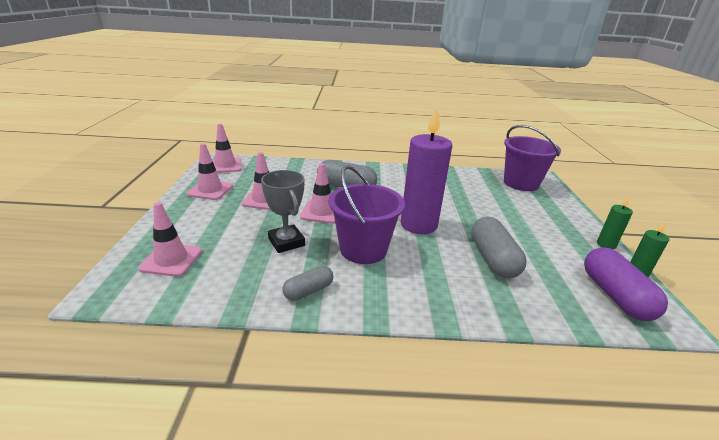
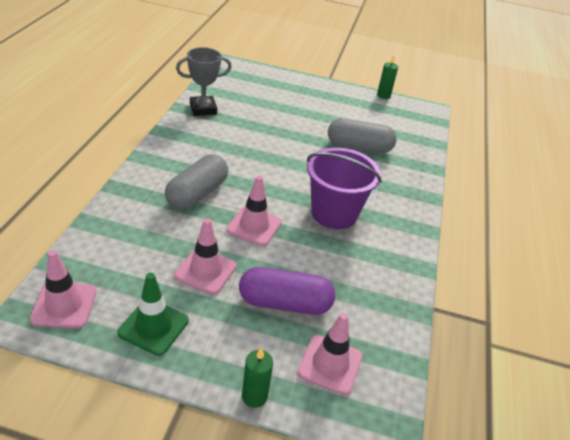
camera: 80 degrees left, 10 degrees up
(210, 190) = (153, 326): pink traffic cone -> green traffic cone
(286, 242) = (311, 264): grey trophy -> grey trophy (203, 109)
(308, 291) = (392, 261): grey capsule -> none
(418, 225) = (298, 167): purple candle -> none
(521, 183) = (236, 80): purple bucket -> none
(606, 244) = (348, 89): green candle -> green candle (254, 396)
(615, 295) = (406, 116): purple capsule -> purple capsule (285, 303)

